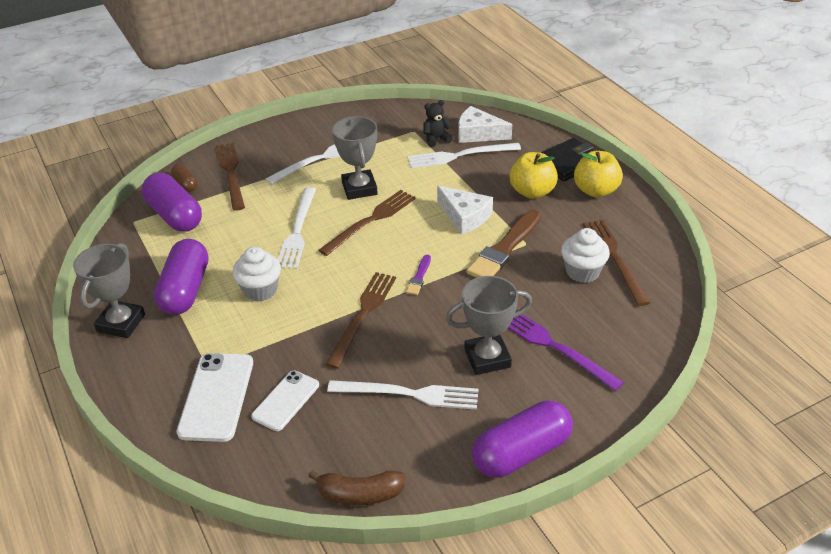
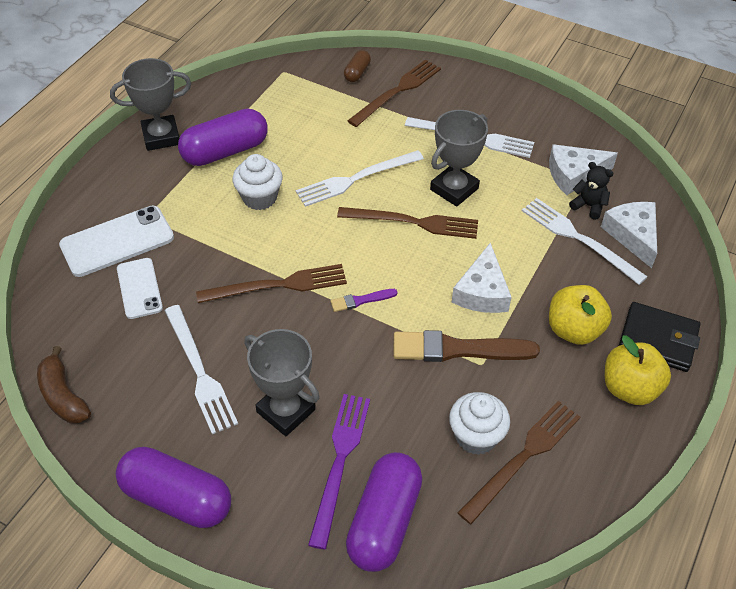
camera: 55 degrees right, 10 degrees up
(175, 215) = (311, 91): purple capsule -> purple capsule (384, 521)
(286, 401) = (139, 288): white phone -> white phone turned 75 degrees clockwise
(403, 132) = (574, 174): none -> white cheese

